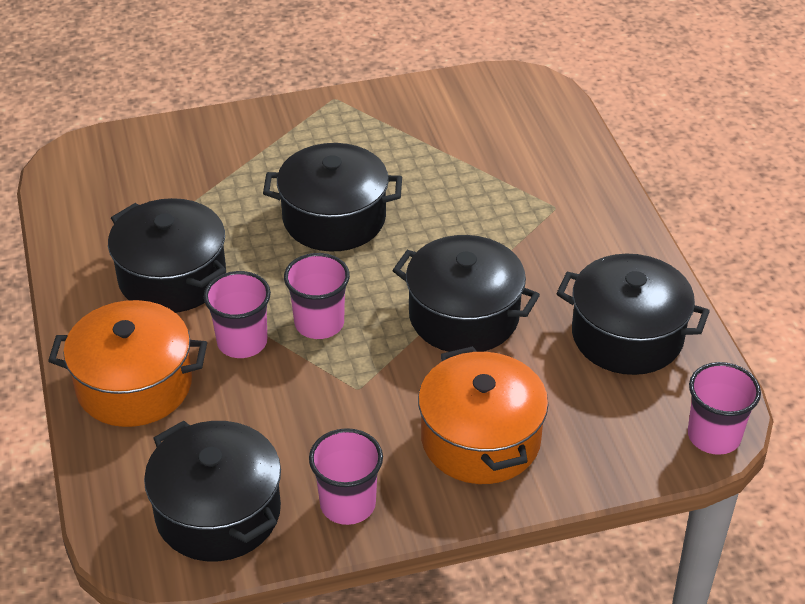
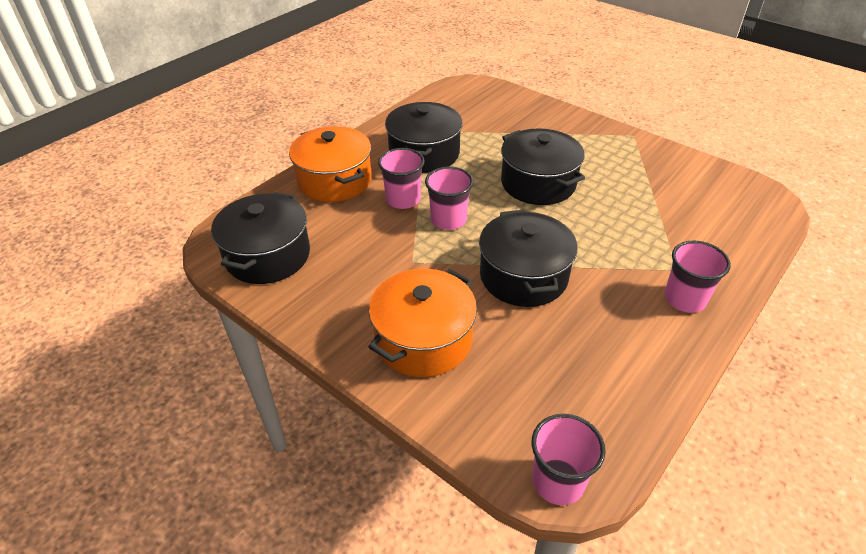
camera: 55 degrees right, 0 degrees up
(347, 504) = (315, 305): pink cup -> pink cup (685, 299)
(627, 336) = (602, 370): black pot -> none

